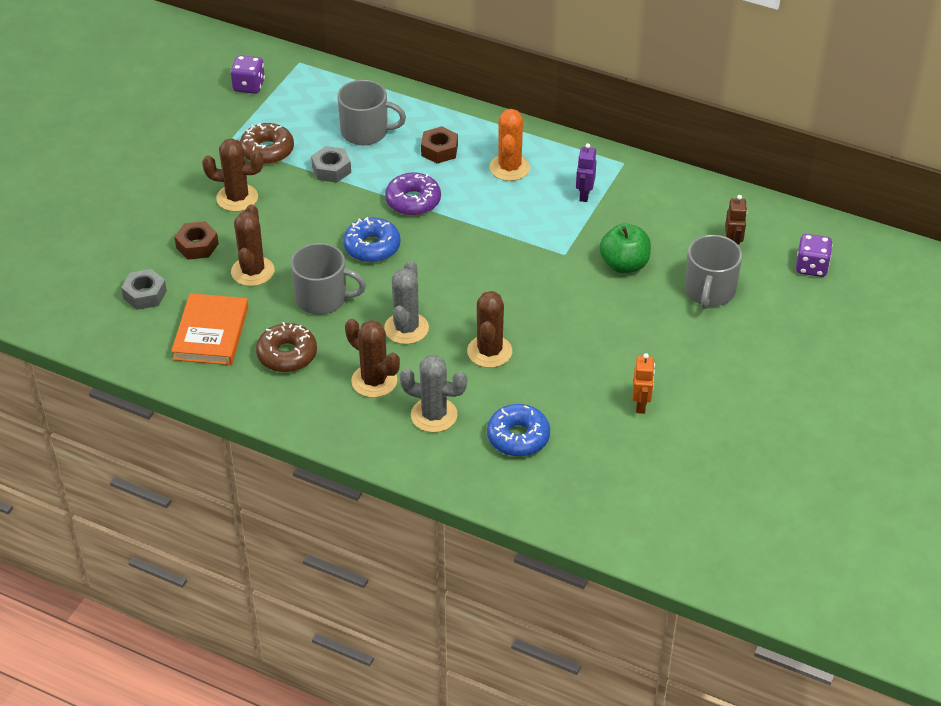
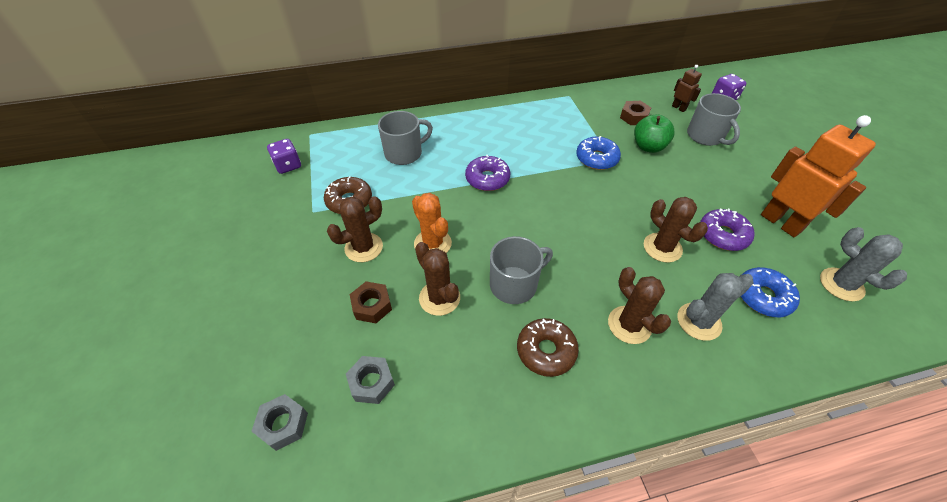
camera: 40 degrees left, 5 degrees up
(211, 333) = (467, 377): orange book -> none
(331, 169) = (410, 189): grey nut -> grey nut (283, 424)
(372, 247) = (500, 224): blue donut -> blue donut (596, 158)
(374, 381) = (629, 325): brown cactus -> brown cactus turned 60 degrees clockwise
(406, 328) = (595, 267): grey cactus -> grey cactus (841, 284)
(439, 150) = (463, 140): brown nut -> brown nut (634, 117)
(509, 168) = (516, 129): orange cactus -> orange cactus (432, 243)
(564, 378) = (722, 235): none -> purple donut
(584, 195) = (575, 122): purple robot -> none
(641, 405) = (781, 223): orange robot -> orange robot, size x2.14

